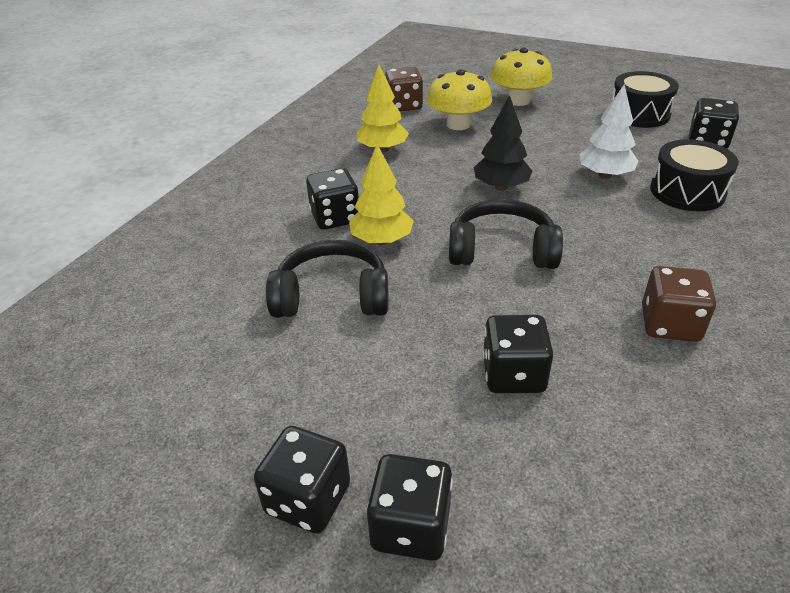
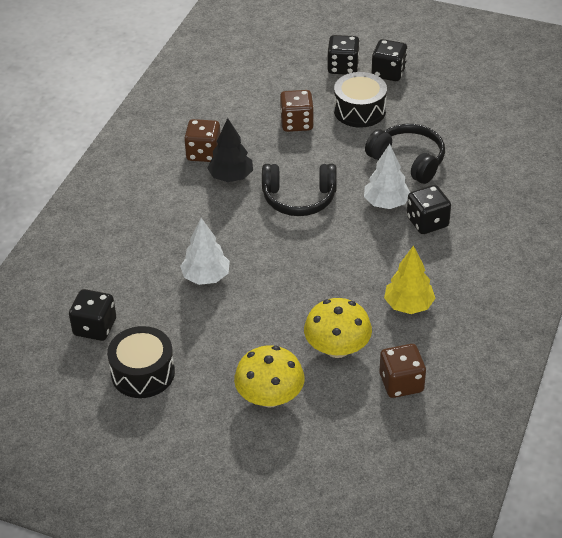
camera: 175 degrees right, 5 degrees up
(332, 296) = (408, 160): black headphones -> black headphones turned 135 degrees counterclockwise
(382, 240) = (386, 203): yellow tree -> white tree
(501, 187) = (297, 260): black tree -> black tree (231, 177)
(513, 375) = (297, 123): black dice -> brown dice
(687, 191) = (144, 260): black drum -> black drum (359, 110)

